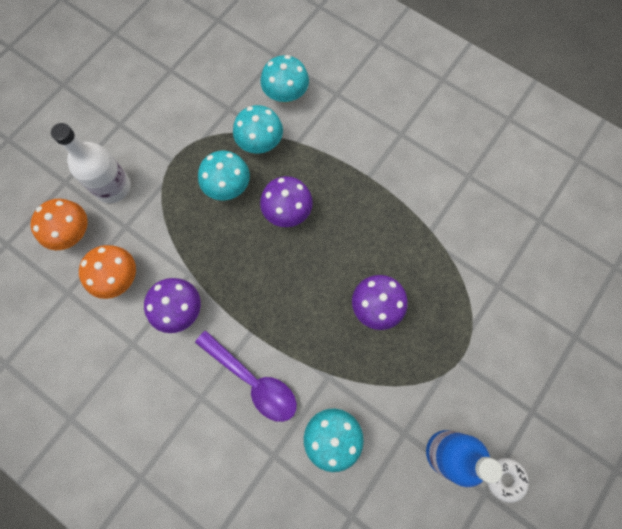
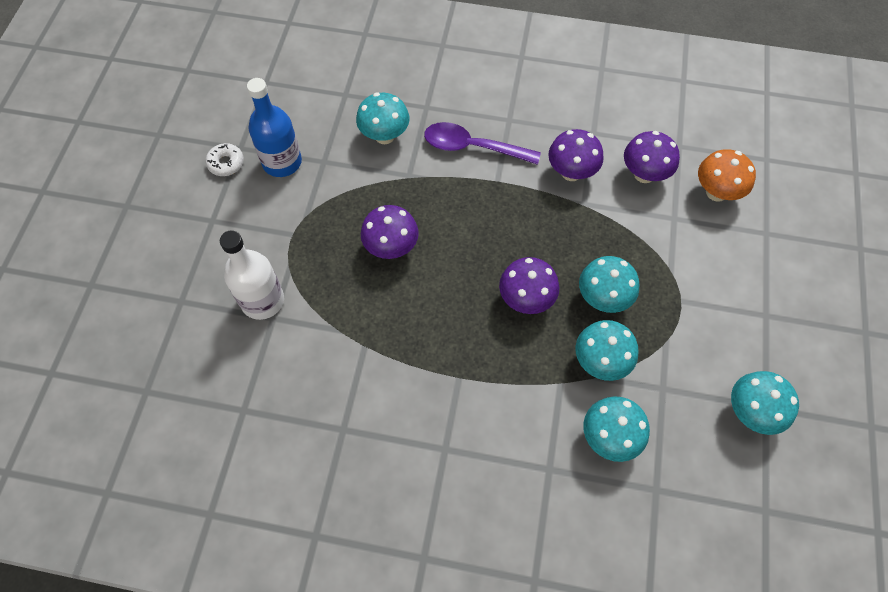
camera: 155 degrees right, 10 degrees down
(113, 187) = (717, 248): white bottle -> white bottle (262, 300)
(119, 278) = (644, 174): orange mushroom -> purple mushroom
(182, 71) = (751, 412): none -> turquoise mushroom

